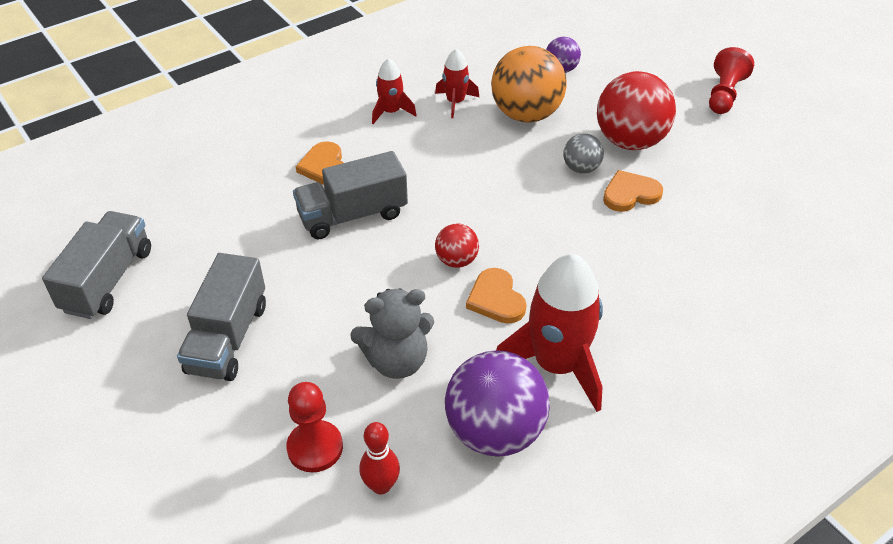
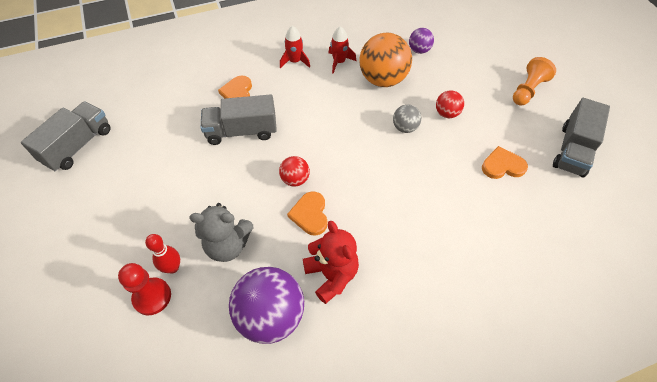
camera: 15 degrees right, 10 degrees up
(228, 338) = (131, 203): grey truck -> grey truck (572, 150)
(381, 485) = (182, 337): red bowling pin -> red bowling pin (172, 267)
(557, 365) = (331, 275): red rocket -> red teddy bear
(630, 141) = (446, 113): red ball -> red ball, size x0.51
(630, 194) = (432, 154): orange heart -> orange heart (502, 165)
(724, 94) = (528, 90): red pawn -> orange pawn

